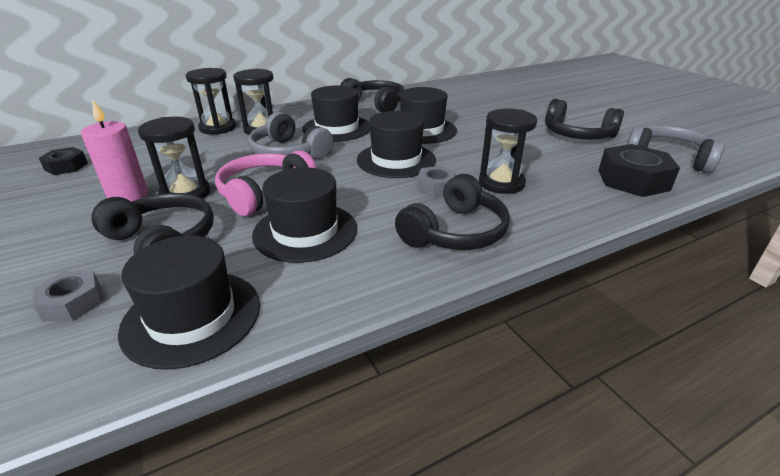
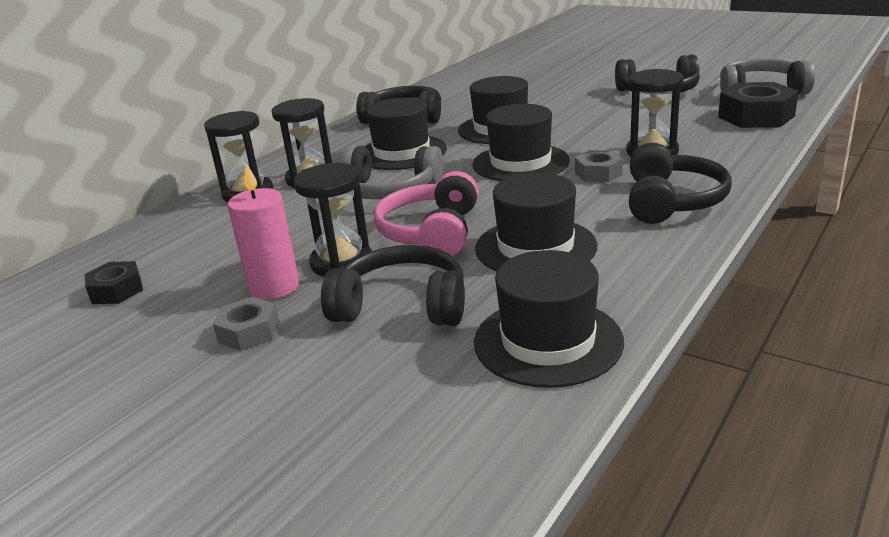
camera: 25 degrees left, 5 degrees down
(72, 302) = (405, 381): grey nut -> grey nut (249, 332)

